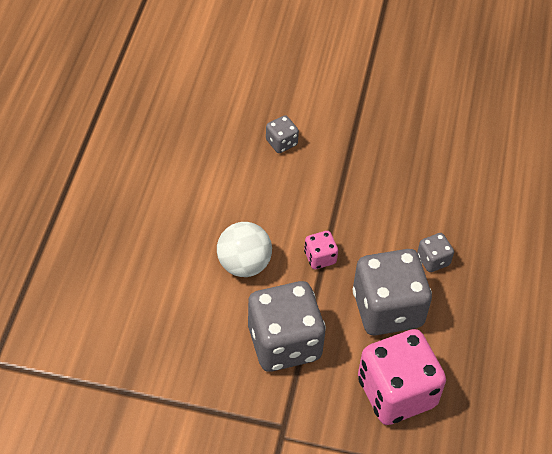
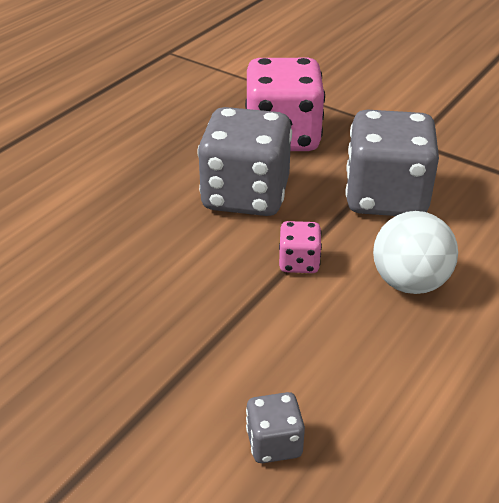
camera: 155 degrees left, 15 degrees down
(433, 260) = (154, 223): grey dice -> none

